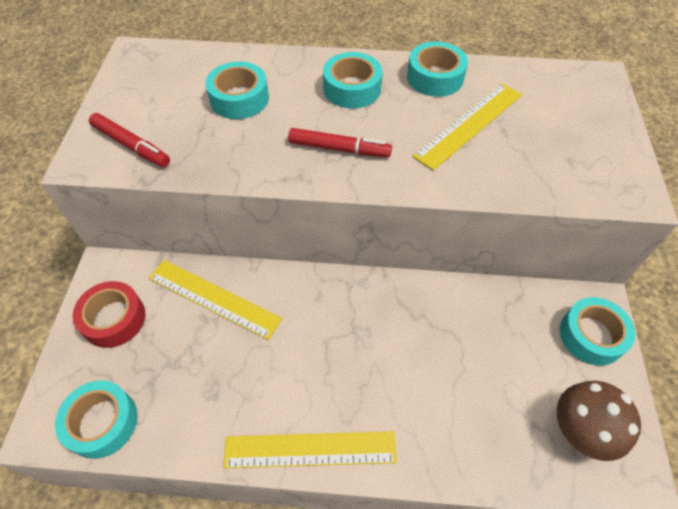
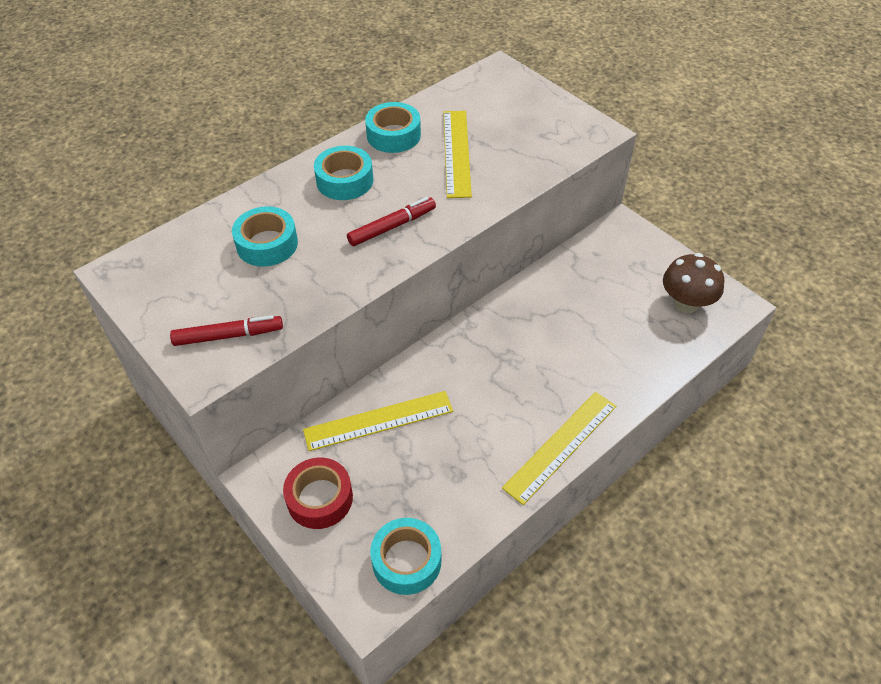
camera: 45 degrees left, 5 degrees down
(591, 335) = (637, 247): turquoise tape -> none

